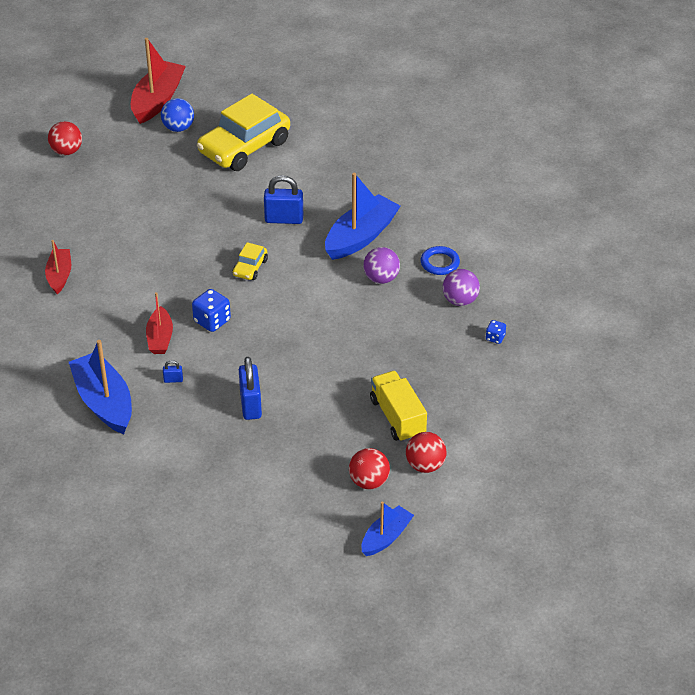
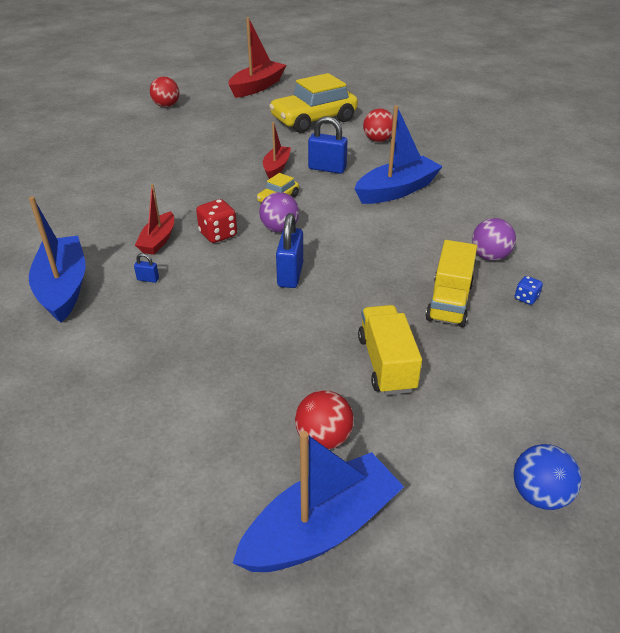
camera: 15 degrees right, 5 degrees down
(59, 276) = (100, 180): red boat -> red boat (276, 167)
(178, 128) = (264, 103): blue ball -> blue ball (539, 495)
(212, 321) = (218, 234): blue dice -> red dice
(250, 405) = (217, 318): blue padlock -> blue padlock (290, 275)
(381, 278) = (407, 225): purple ball -> purple ball (279, 229)
(386, 537) = (321, 528): blue boat -> blue boat, size x1.69
(425, 465) = (407, 431): red ball -> red ball (378, 140)
(434, 353) = (449, 302): none -> yellow truck
(440, 263) = (473, 221): blue ring -> none

